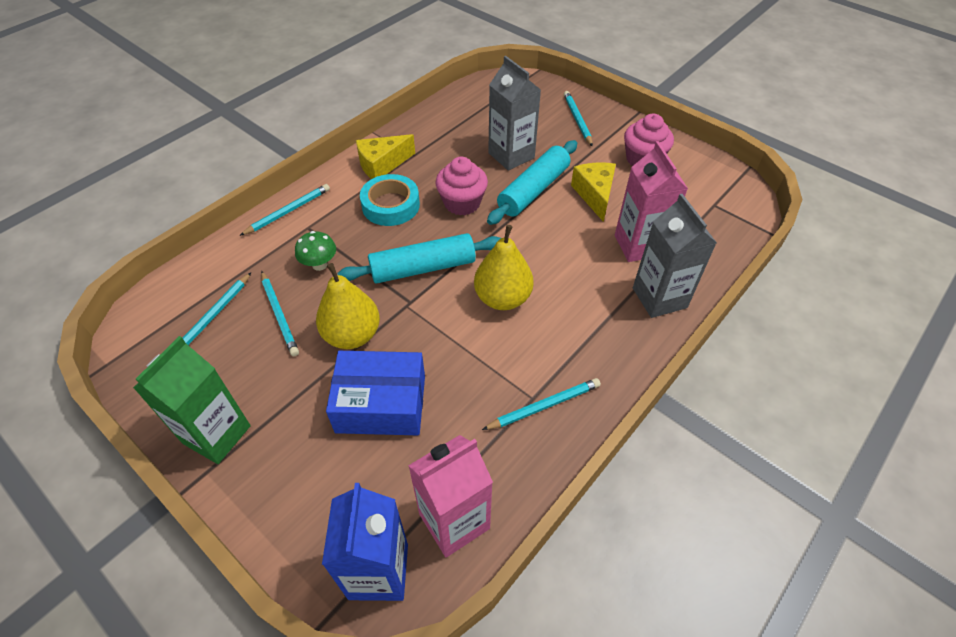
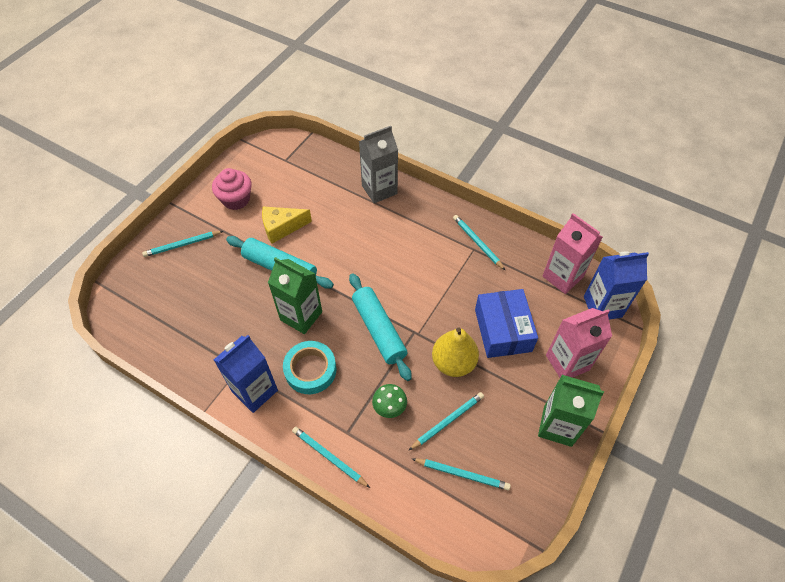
camera: 100 degrees left, 5 degrees up
(382, 165) = (255, 391): yellow cheese -> blue carton
(462, 203) = (301, 316): pink cupcake -> green carton
(502, 298) = (398, 274): yellow pear -> none
(511, 155) = (235, 288): grey carton -> none
(638, 245) = (333, 201): pink carton -> pink carton (567, 362)

